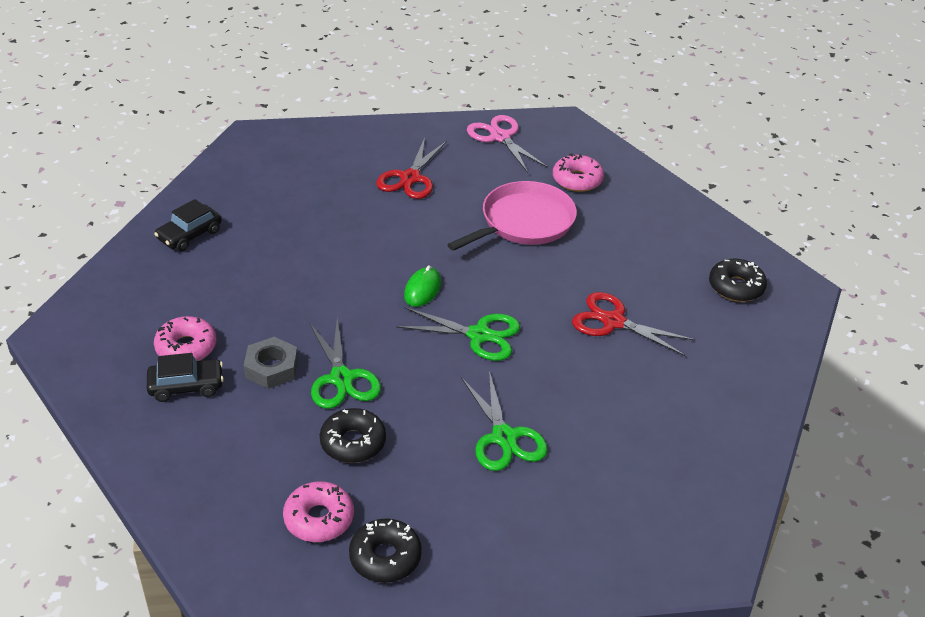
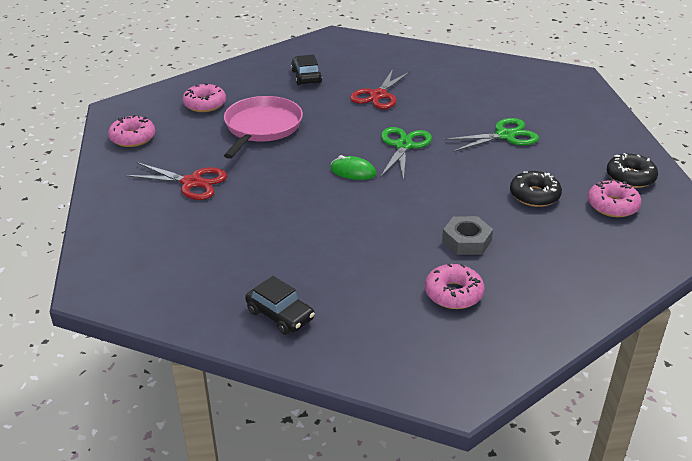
camera: 90 degrees left, 5 degrees down
(186, 386) = (503, 287): black car -> black car (306, 77)
(341, 378) = (468, 204): green scissors -> none
(500, 137) = (133, 138): pink scissors -> pink donut
(524, 222) = (262, 127): pink pan -> pink pan turned 60 degrees clockwise
(736, 287) = (335, 54): black donut -> none

